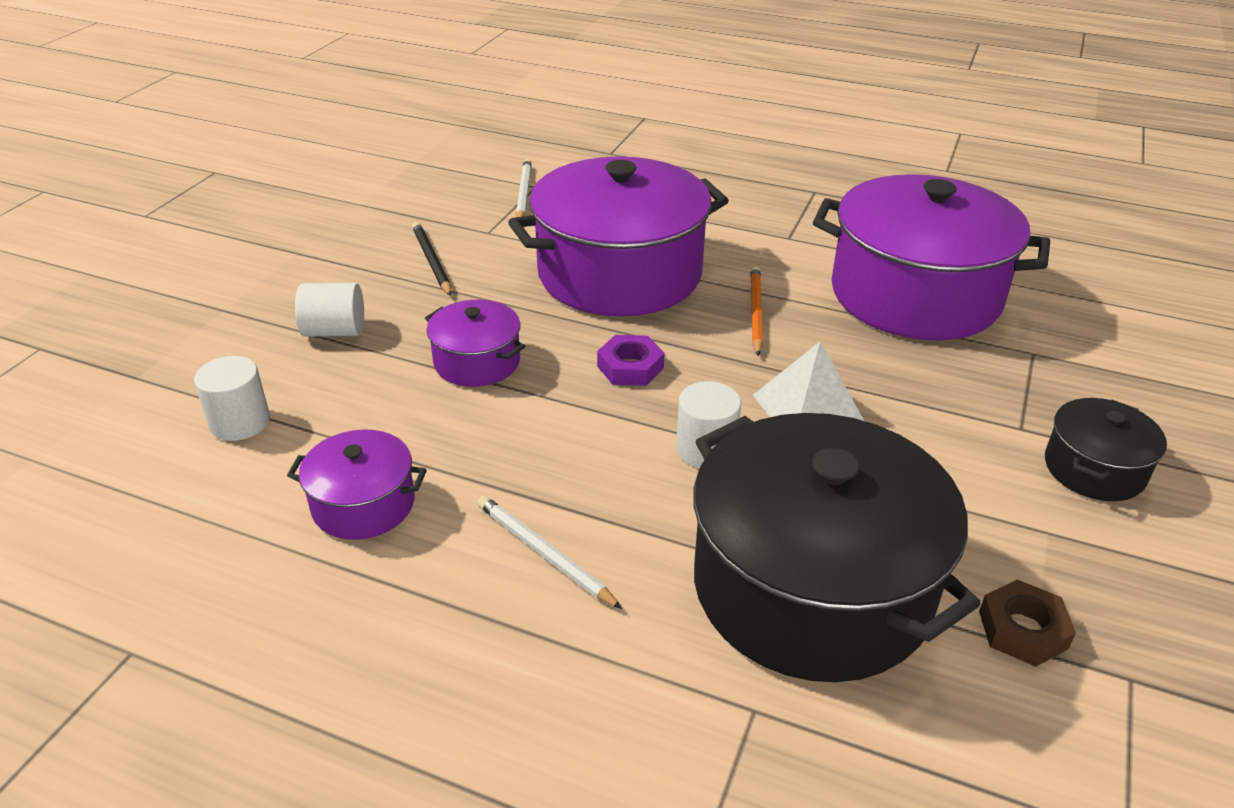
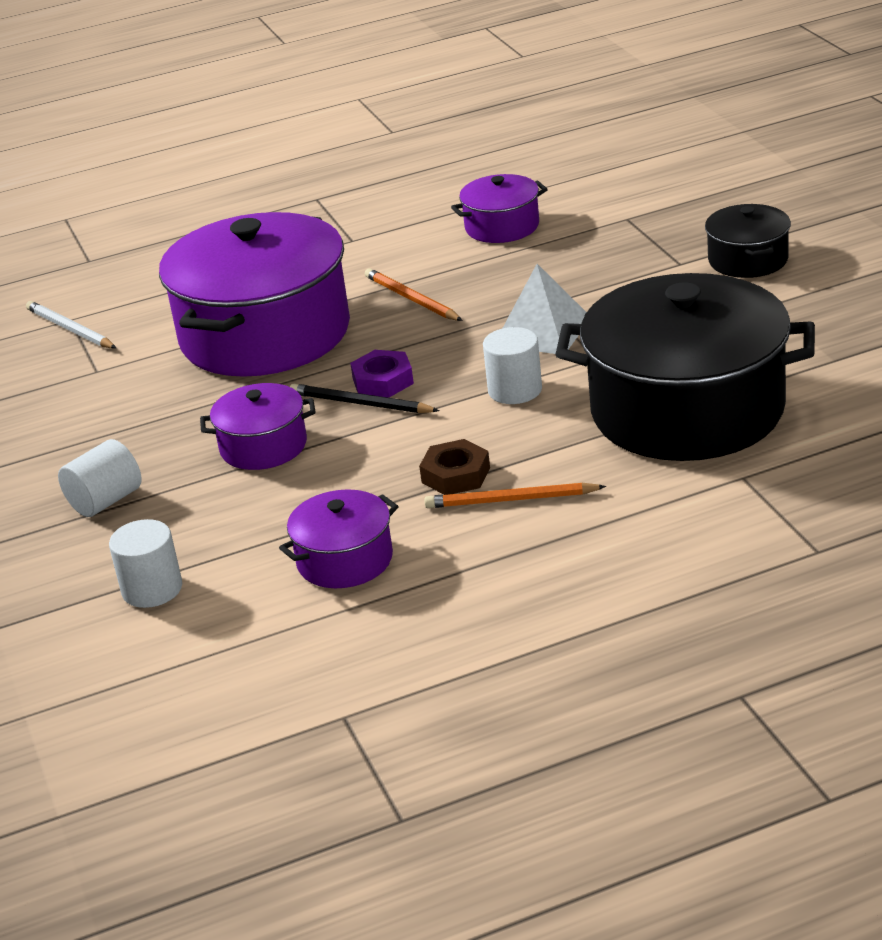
camera: 40 degrees left, 5 degrees down
(431, 261) = (89, 416): black pencil -> black pencil (360, 404)
(544, 553) = (511, 500): white pencil -> orange pencil
(915, 295) = (502, 227): purple pot -> purple pot, size x0.47
(1022, 630) = (817, 356): brown nut -> brown nut (456, 475)

